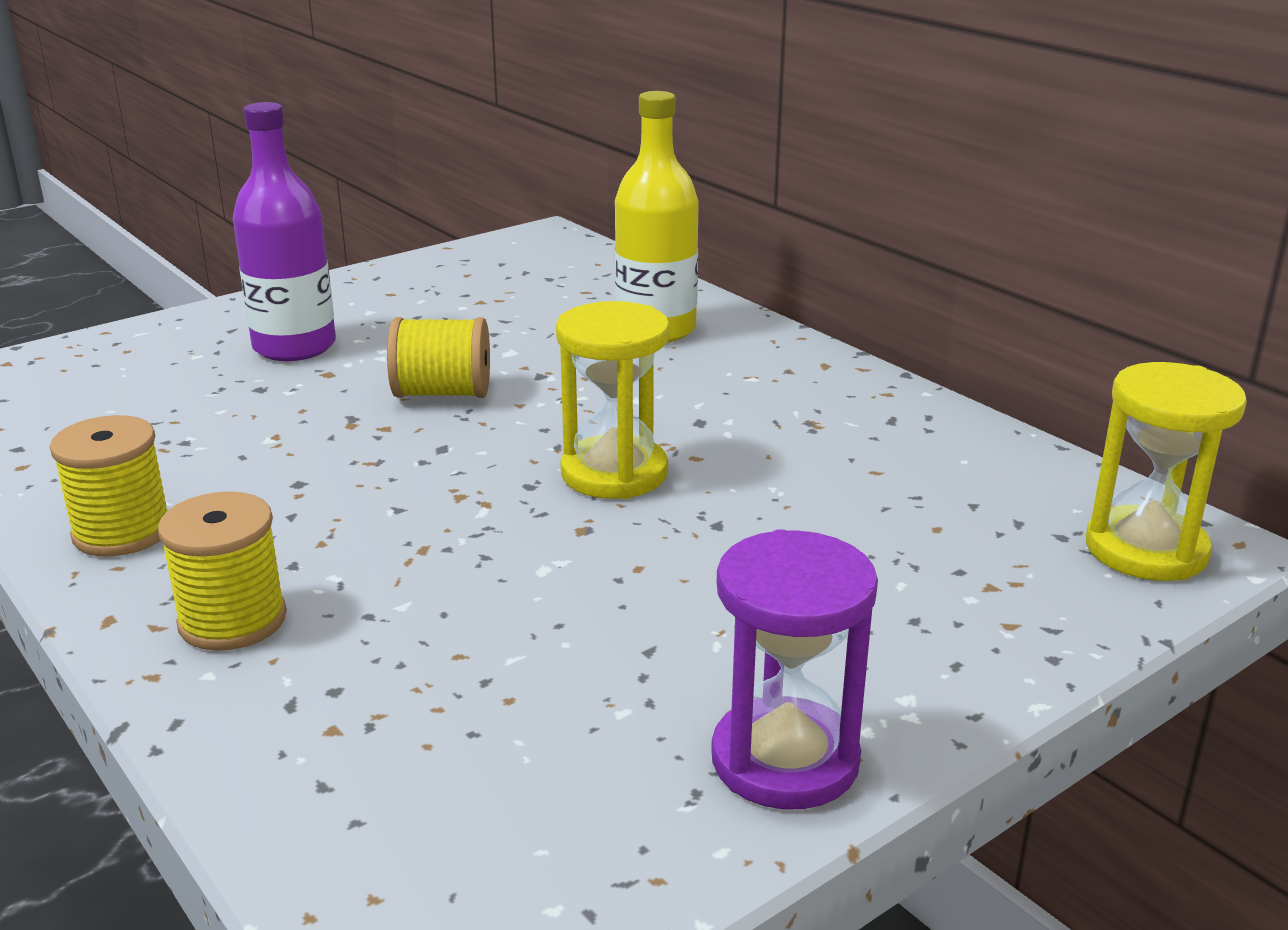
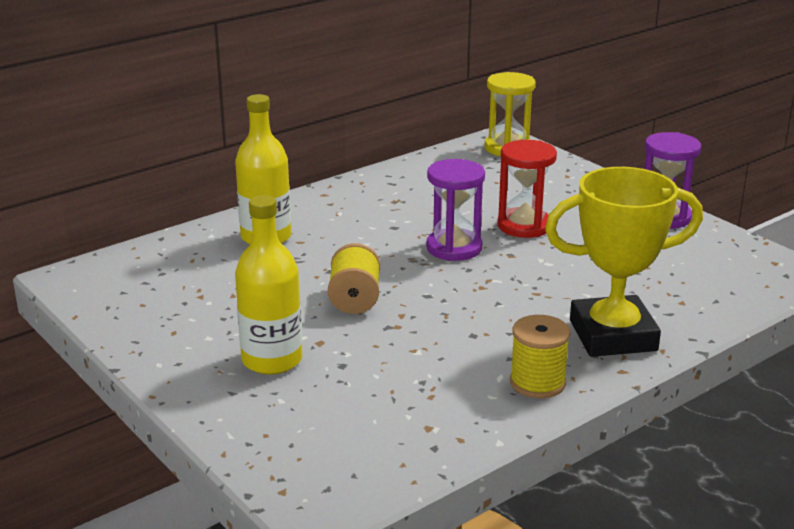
camera: 90 degrees left, 0 degrees up
(232, 620) = (613, 335): yellow spool -> yellow trophy
(294, 347) = (272, 360): purple bottle -> yellow bottle
(614, 473) = (454, 248): yellow hourglass -> purple hourglass
(714, 550) = (524, 226): none -> red hourglass

